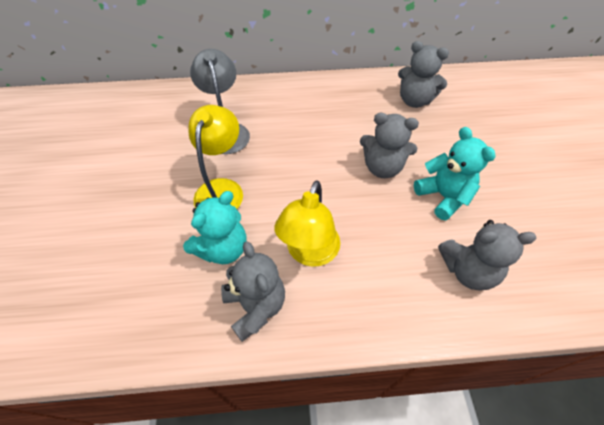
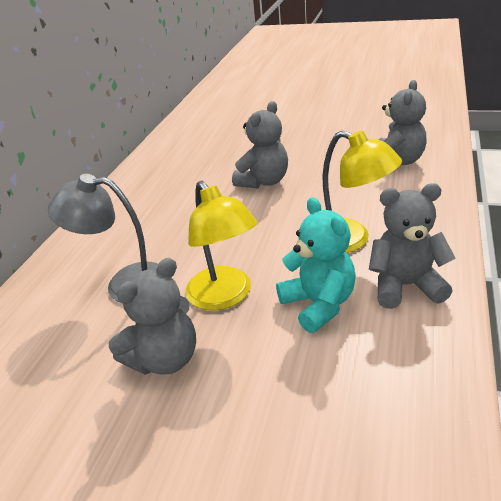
camera: 65 degrees left, 20 degrees down
(222, 189) = (225, 297): yellow lamp -> yellow lamp turned 150 degrees counterclockwise
(414, 100) = (190, 150): grey teddy bear -> grey teddy bear (165, 359)
(443, 196) = (316, 158): turquoise teddy bear -> none

